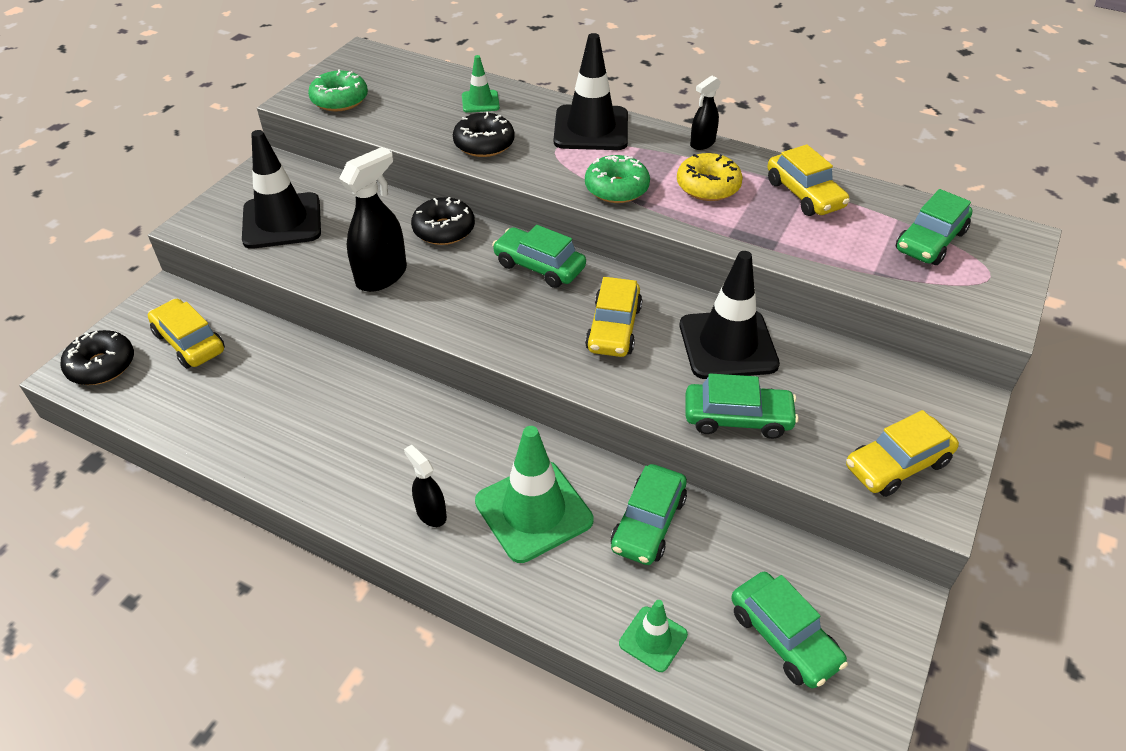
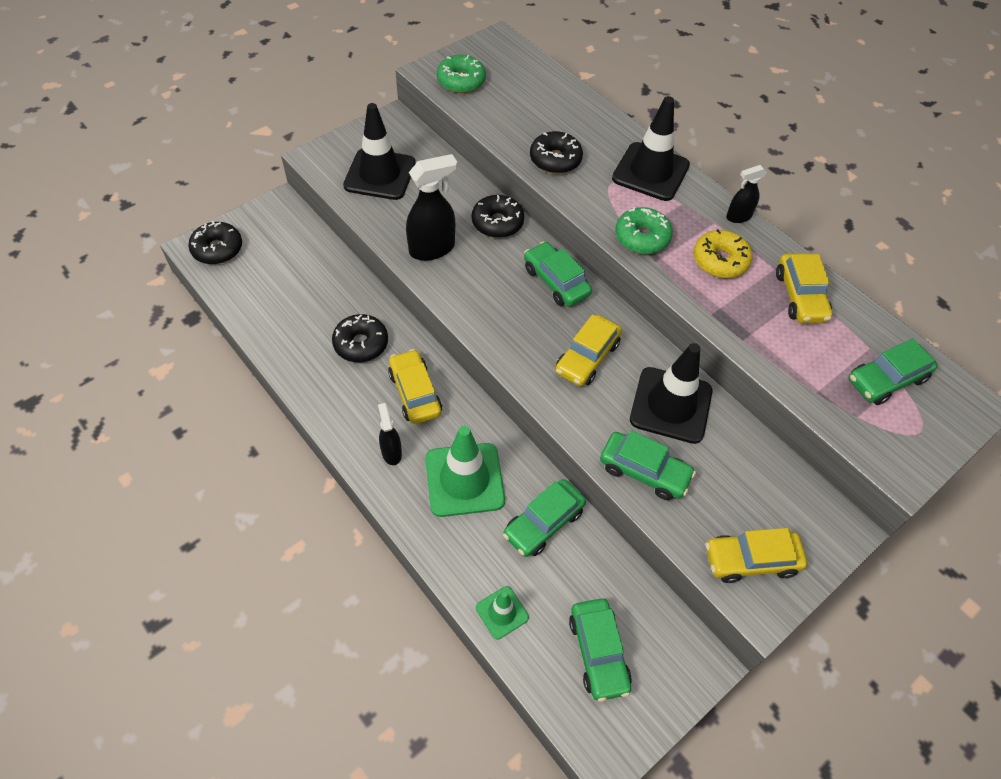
camera: 20 degrees right, 10 degrees up
(189, 342) = (282, 251): yellow car -> yellow car (415, 393)
(336, 409) = (361, 344): none -> black donut
(480, 102) = (572, 117): green traffic cone -> none

